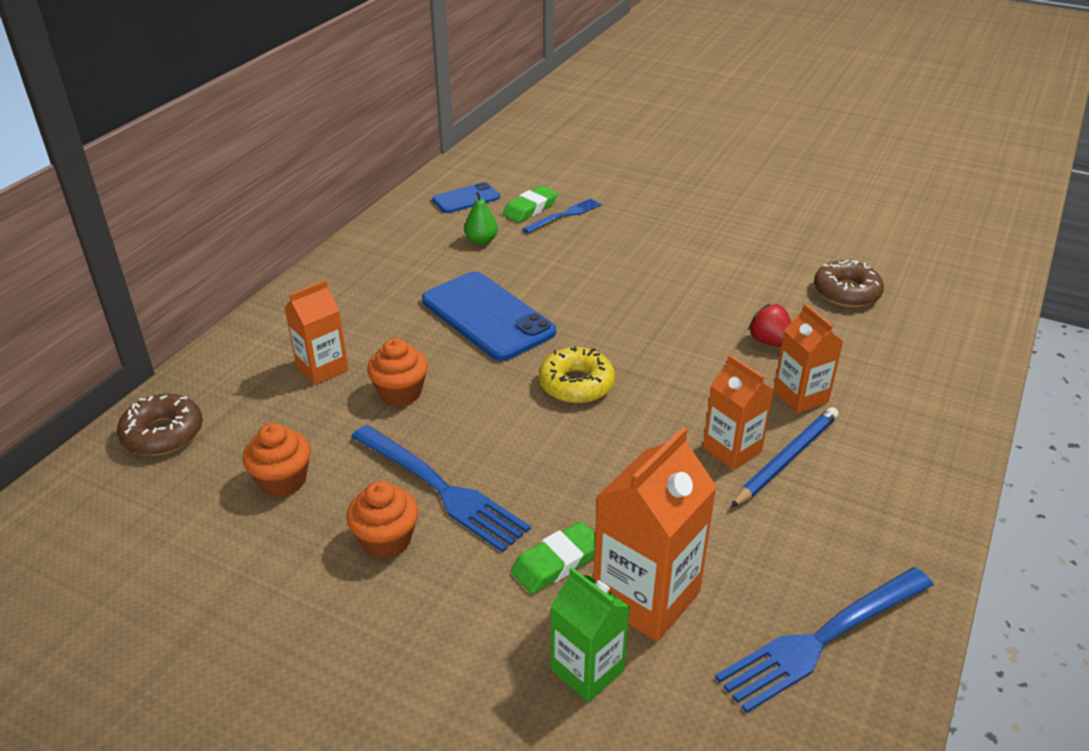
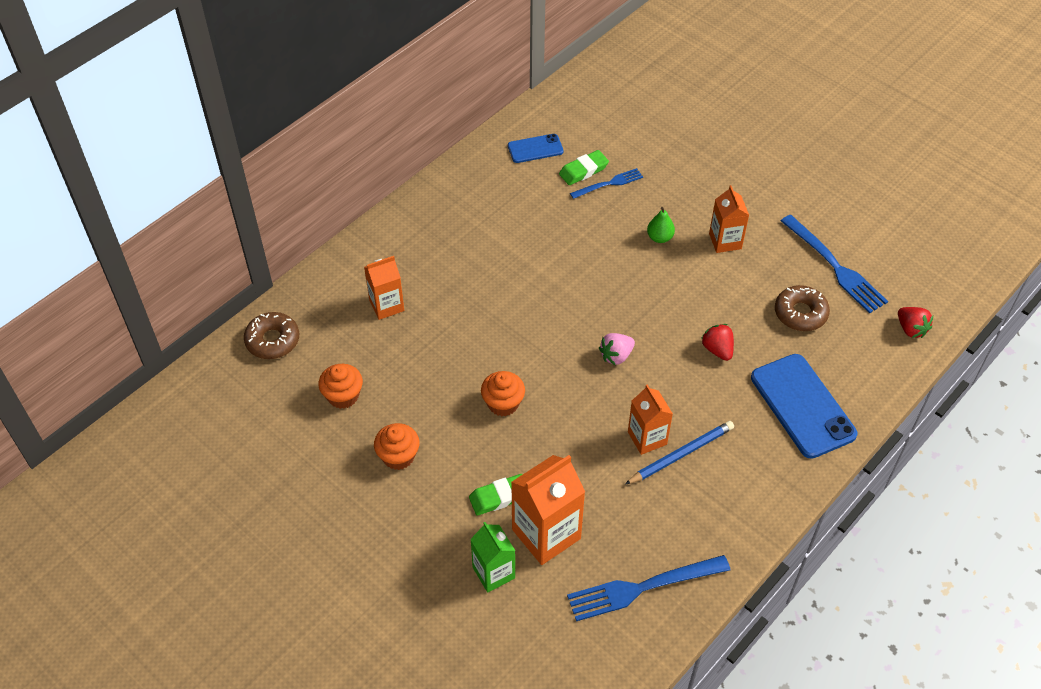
camera: 15 degrees right, 15 degrees up
(400, 393) = (435, 339): orange cupcake -> orange cupcake (503, 403)
(442, 490) = (443, 426): blue fork -> blue fork (836, 267)
(481, 241) = (534, 200): green pear -> green pear (659, 237)
(487, 316) = (515, 281): blue phone -> blue phone (802, 406)
(576, 384) = (559, 358): yellow donut -> none
(648, 369) = (616, 356): none -> pink strawberry
(800, 396) = (716, 404): orange carton -> orange carton (725, 241)
(978, 286) = (911, 329): none -> red strawberry

